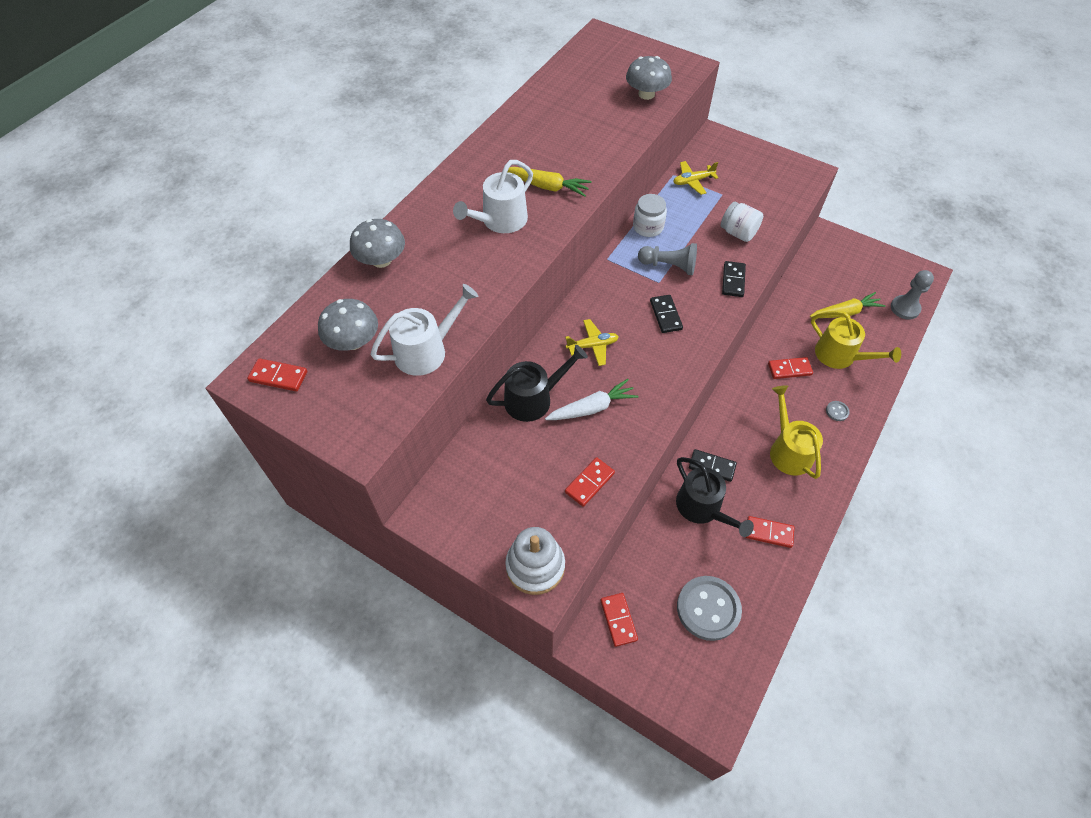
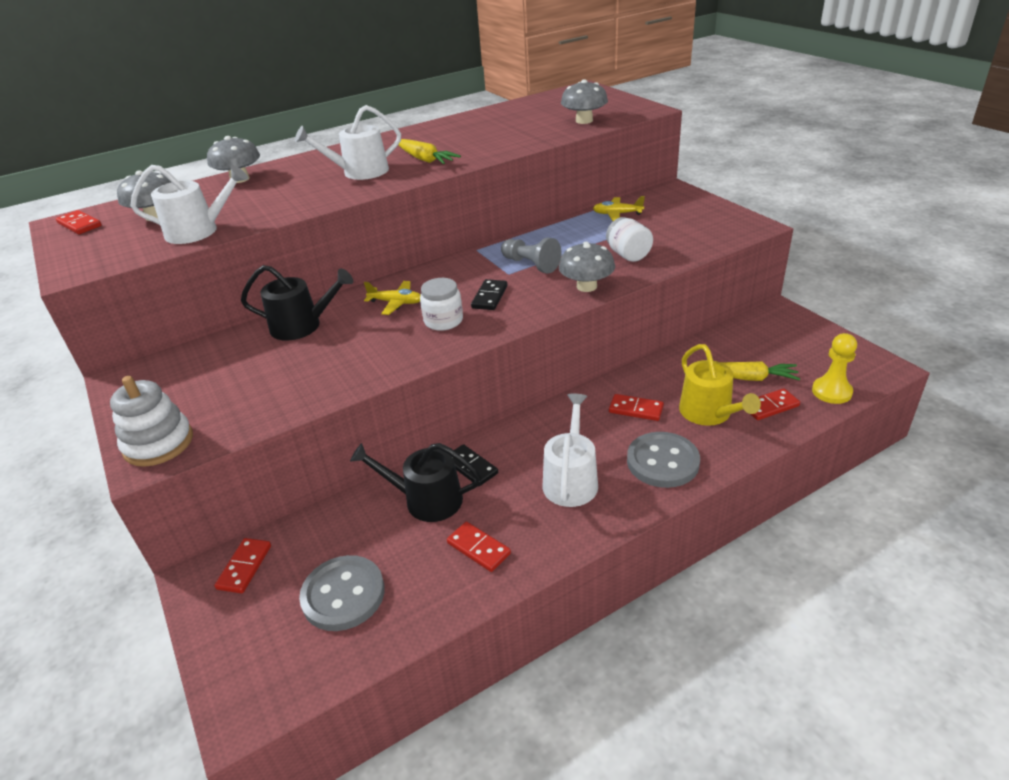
camera: 30 degrees right, 20 degrees down
(589, 483) = (279, 397): red domino -> red domino (770, 406)
(592, 408) = (345, 345): white carrot -> none
(648, 227) = (539, 236): white jar -> white jar (443, 321)
(702, 508) = (426, 500): black watering can -> black watering can turned 105 degrees clockwise
(733, 280) = (586, 286): black domino -> grey mushroom
(788, 450) = (571, 480): yellow watering can -> white watering can
(837, 411) = (662, 462): grey button -> grey button, size x2.42
(905, 308) = (831, 392): grey pawn -> yellow pawn

